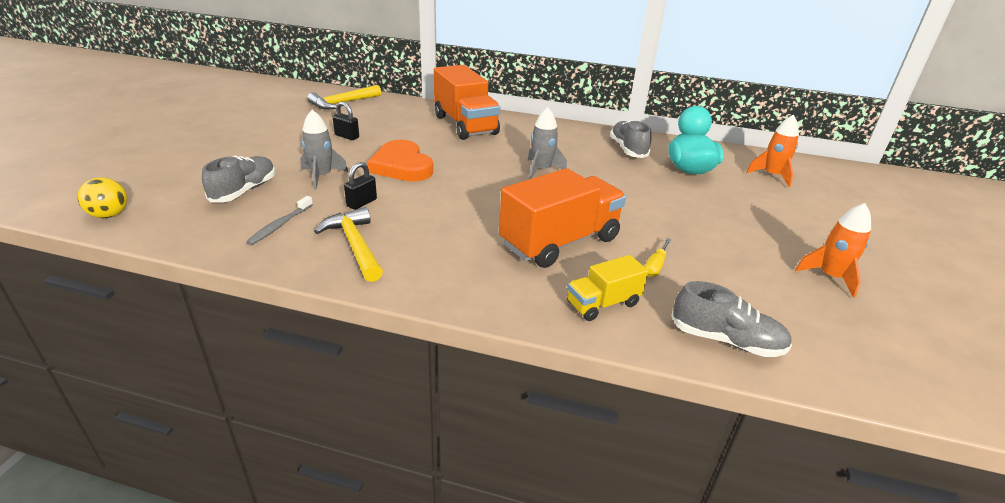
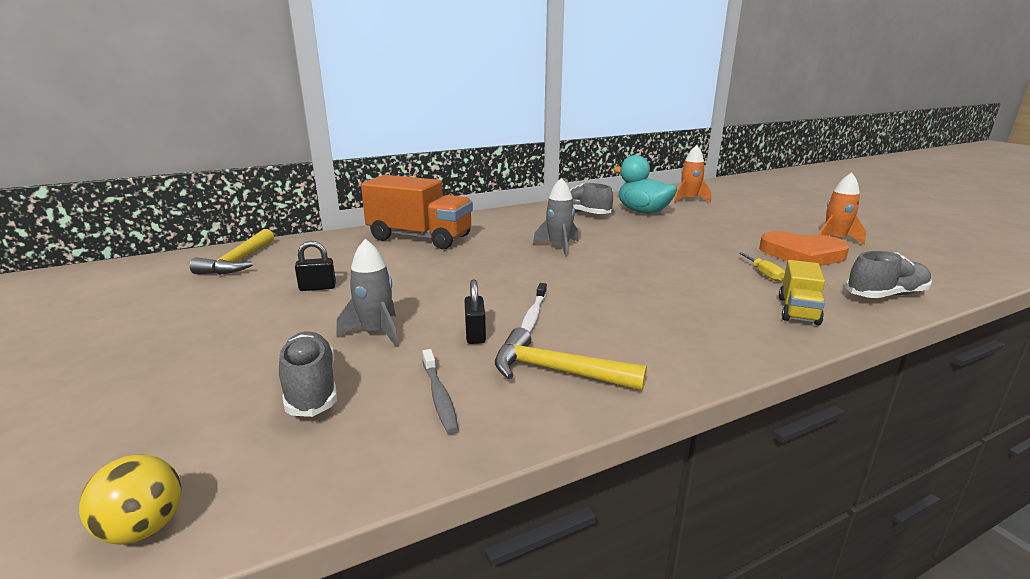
camera: 40 degrees left, 10 degrees down
(401, 166) = (438, 289): orange heart -> orange heart (802, 254)
(416, 208) = (533, 315): none -> white toothbrush
(560, 242) = (685, 287): orange truck -> none

